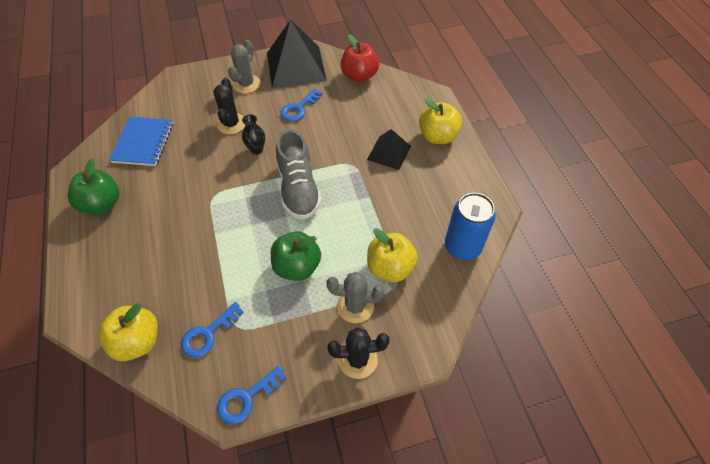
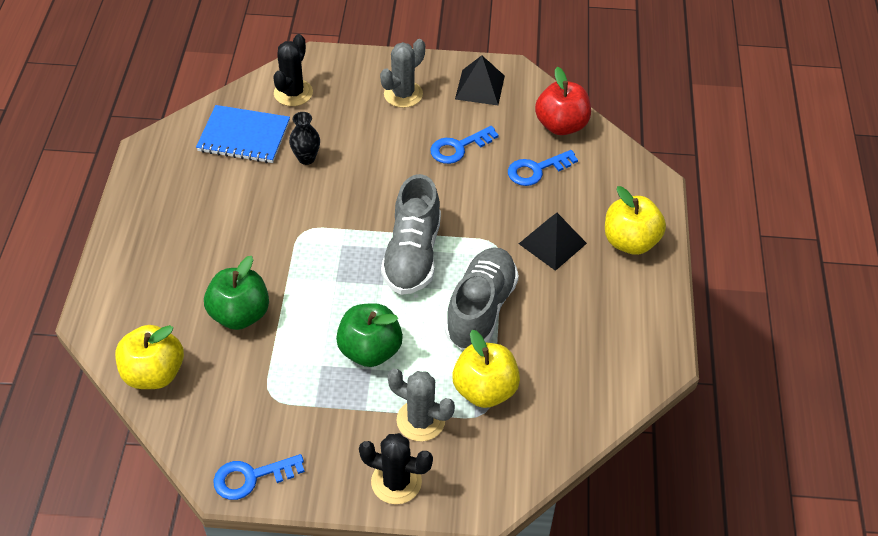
camera: 20 degrees right, 5 degrees down
(102, 204) = (168, 200): green apple -> green apple (240, 314)
(143, 143) = (244, 136): blue notebook -> blue notebook turned 75 degrees clockwise
(208, 334) = (235, 392): blue key -> blue key (536, 170)
(231, 124) = (362, 143): black cactus -> black cactus (293, 93)
(256, 149) = (380, 187): black vase -> black vase (306, 158)
(296, 66) = (480, 87): black pyramid -> black pyramid, size x0.56
(361, 212) = (480, 309): none -> grey shoe
(462, 247) = (591, 395): blue can -> none

